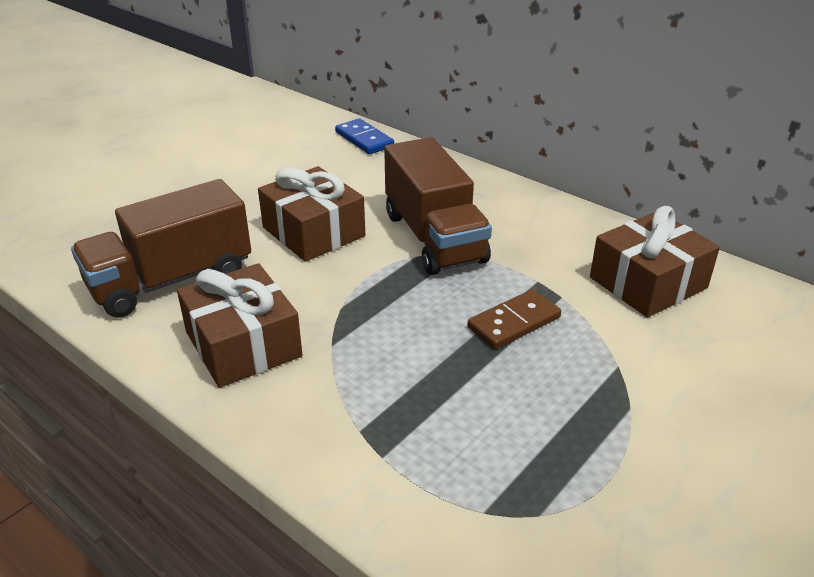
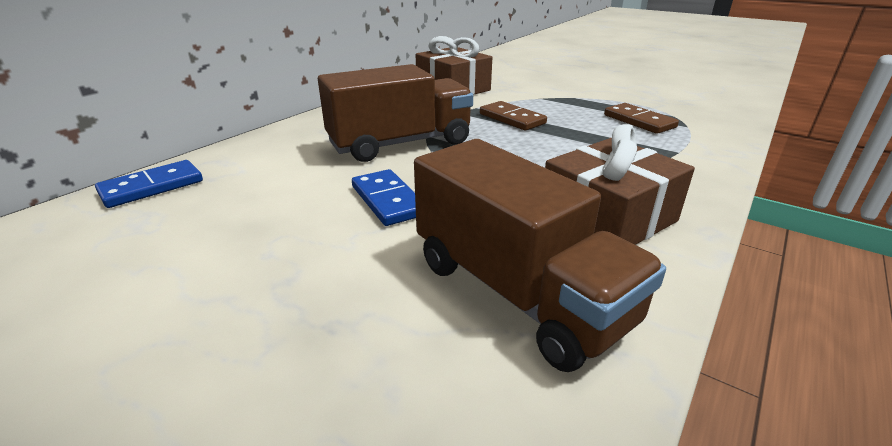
camera: 95 degrees left, 5 degrees down
(313, 232) = (388, 200): brown gift -> blue domino
(506, 454) = (639, 121): none -> brown domino

